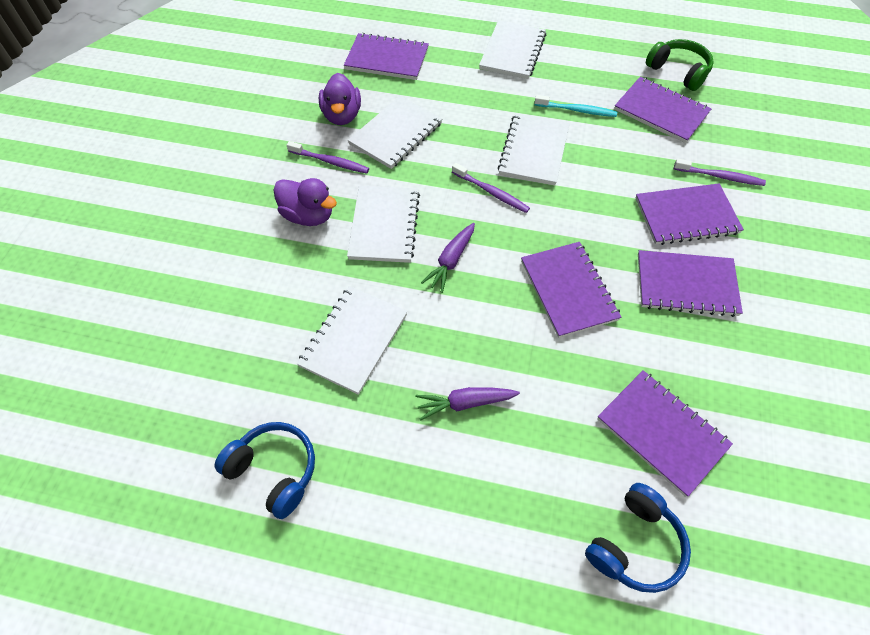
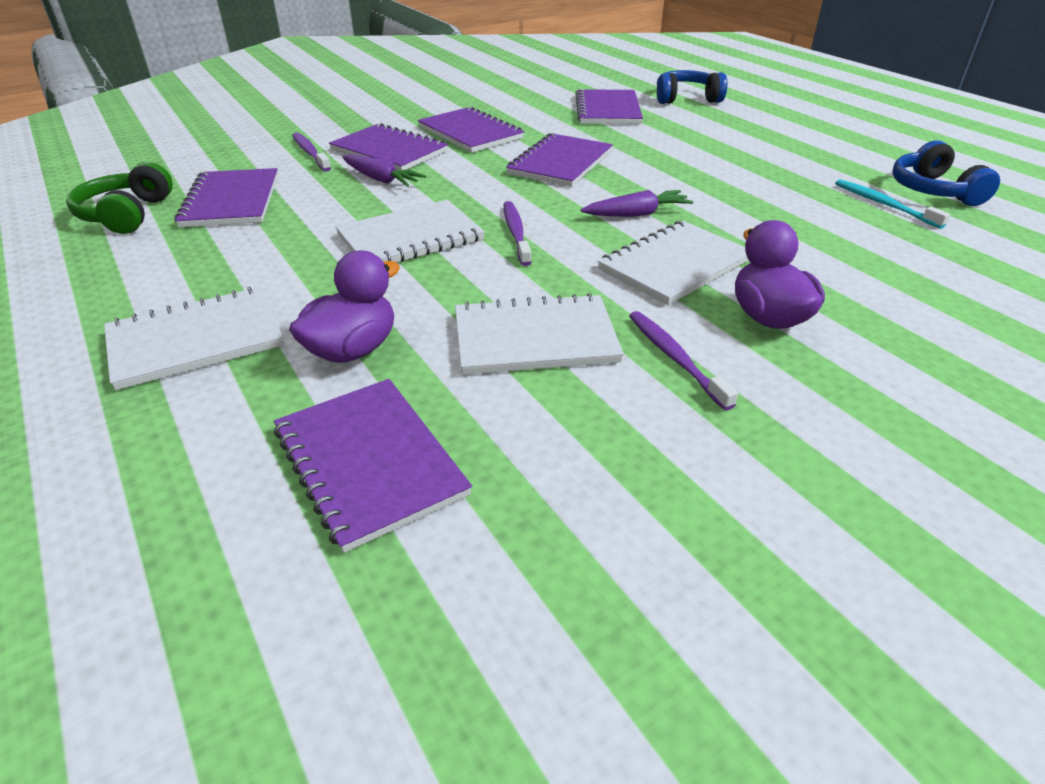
camera: 135 degrees left, 20 degrees down
(342, 115) = (582, 411): purple duck -> purple duck (352, 350)
(354, 340) = (798, 215): white notebook -> none
(465, 403) = (730, 159): purple carrot -> purple carrot (381, 180)
(577, 110) = (293, 242): turquoise toothbrush -> turquoise toothbrush (884, 204)

